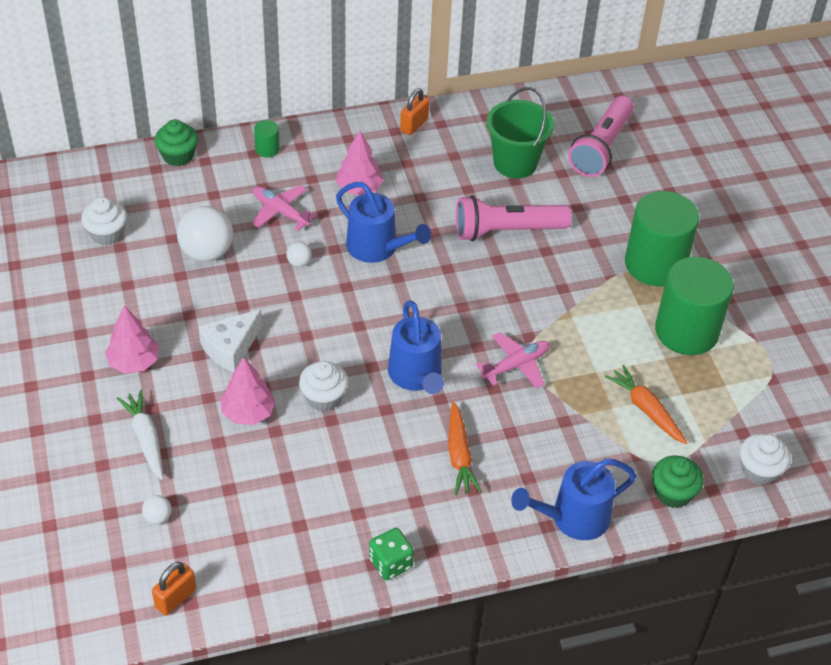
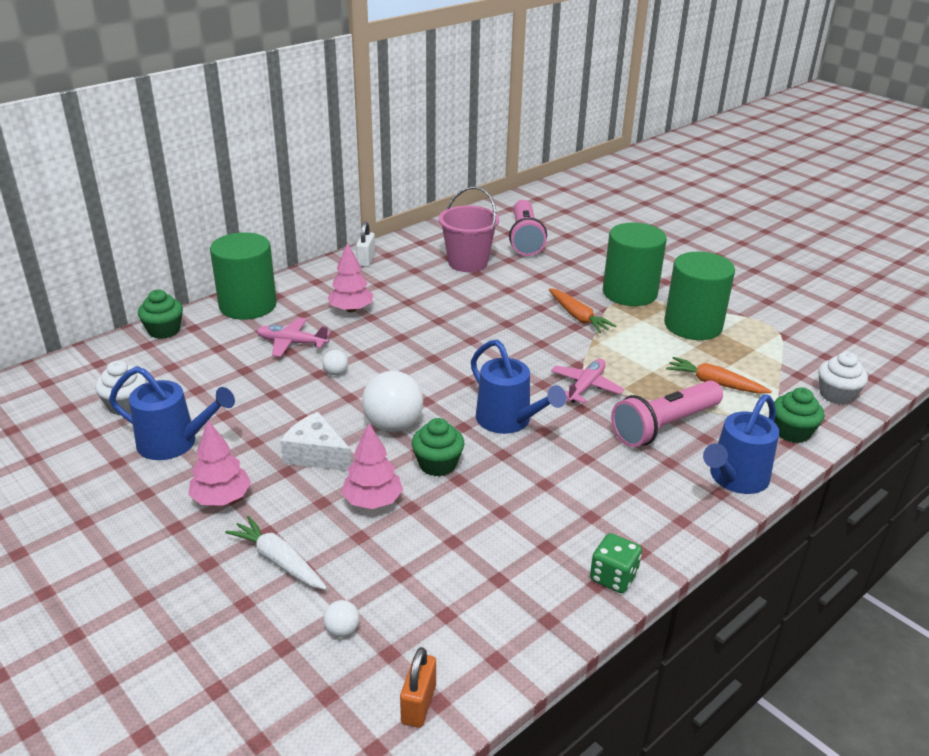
camera: 25 degrees left, 15 degrees down
(207, 252) = (240, 390): white ball -> white ball (393, 425)
(230, 348) = (316, 455): white cheese -> white cheese turned 105 degrees clockwise
(267, 149) = (248, 305): green cylinder -> green cylinder, size x2.41
(324, 398) = (437, 464): white cupcake -> green cupcake
(377, 248) = (399, 343): blue watering can -> blue watering can (175, 443)
(414, 125) = (366, 260): orange padlock -> white padlock
(459, 455) = (597, 466): orange carrot -> orange carrot (578, 317)
(507, 231) = (498, 304): pink flashlight -> pink flashlight (664, 426)
(515, 163) = (467, 262): green bucket -> pink bucket

